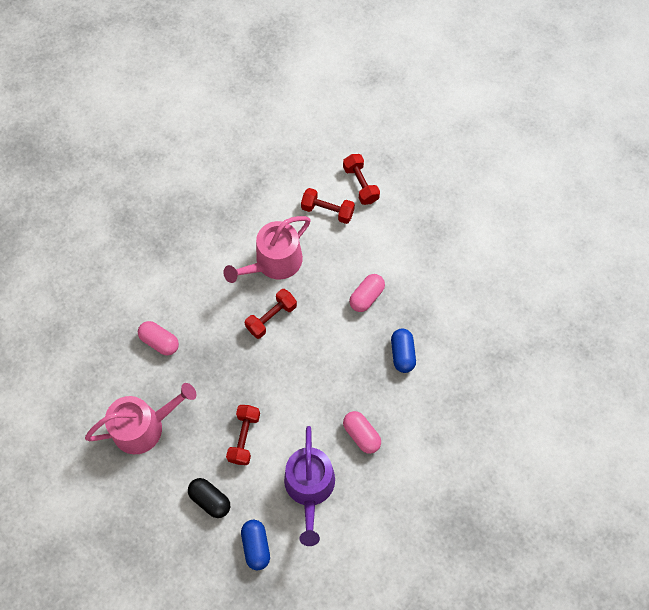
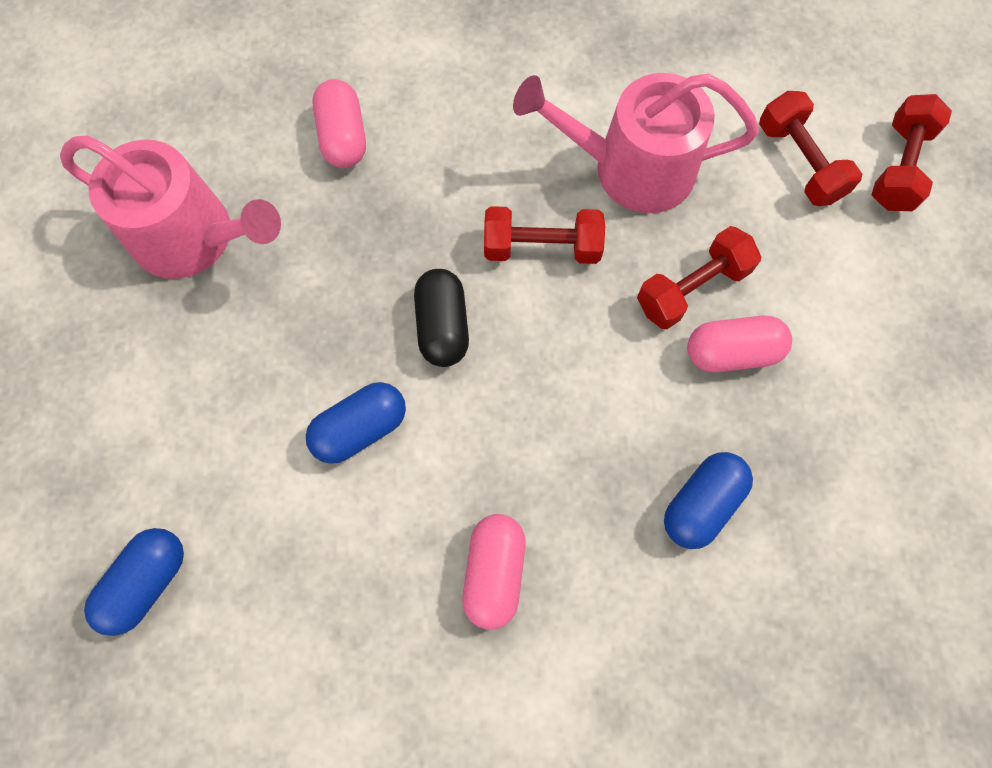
camera: 45 degrees right, 5 degrees up
(210, 500) = (162, 438): black capsule -> black capsule (442, 326)
(244, 437) = (310, 392): red dumbbell -> red dumbbell (692, 288)
(273, 433) = (360, 428): none -> blue capsule
(309, 487) = (323, 573): purple watering can -> none

